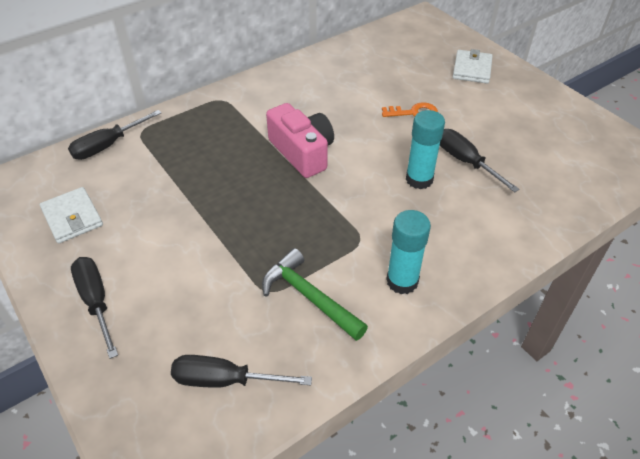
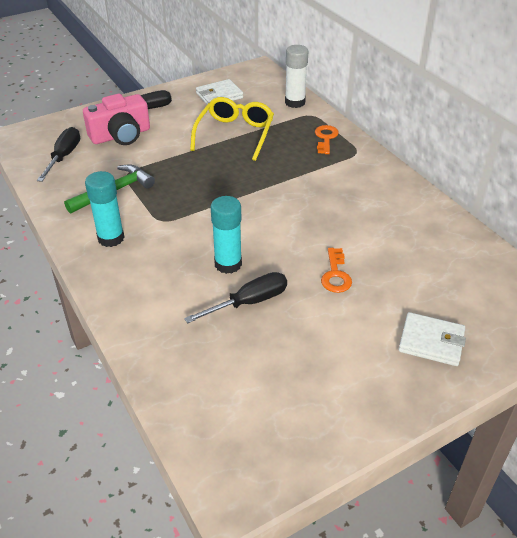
camera: 95 degrees right, 5 degrees down
(108, 146) = (295, 102): black screwdriver -> white glue stick
(178, 193) = (234, 134): none -> yellow glasses
(193, 120) = (325, 138): none -> orange key
(302, 152) = (276, 195): pink camera -> pink camera (121, 135)

